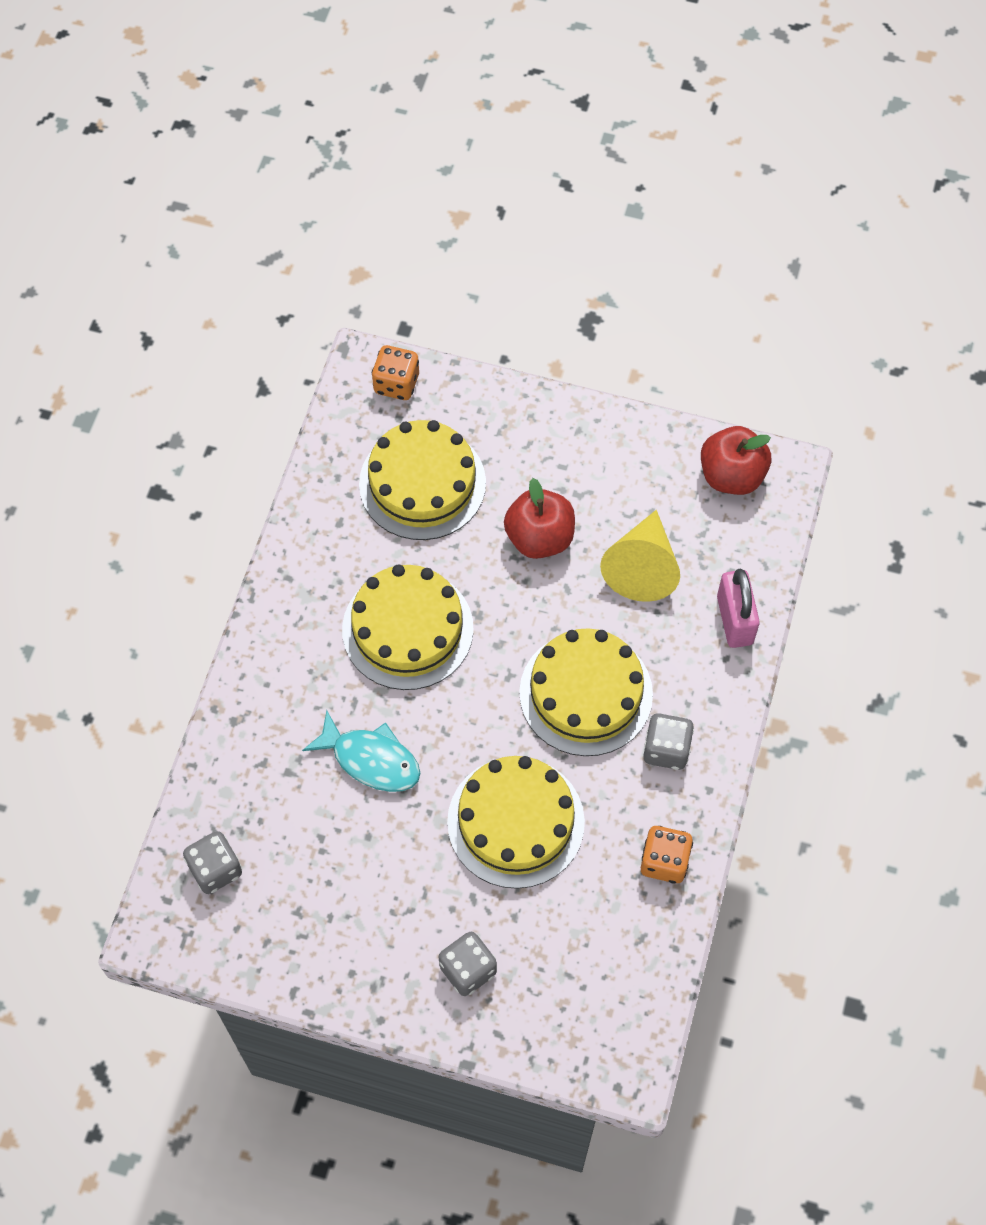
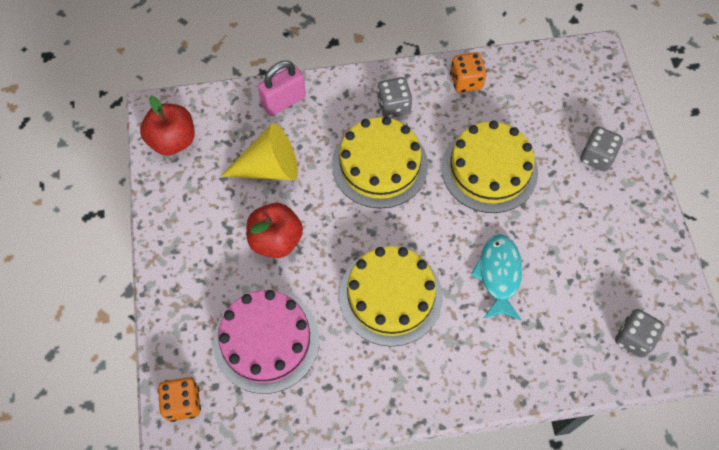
camera: 115 degrees left, 0 degrees up
(422, 483) = (266, 341): yellow cake -> pink cake

